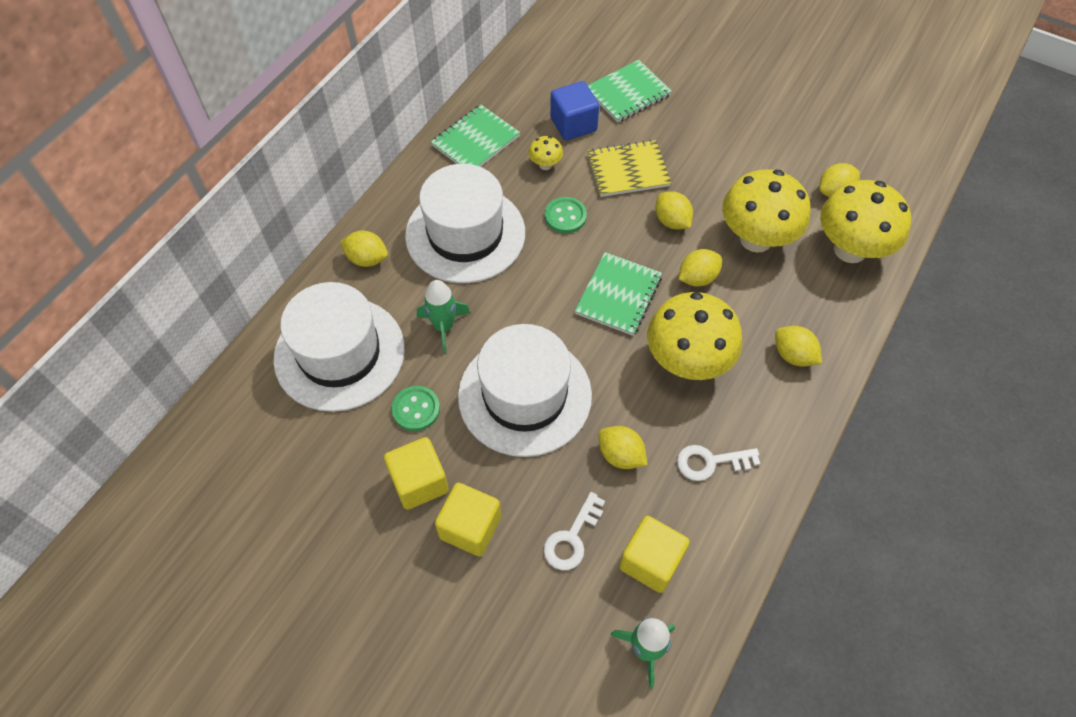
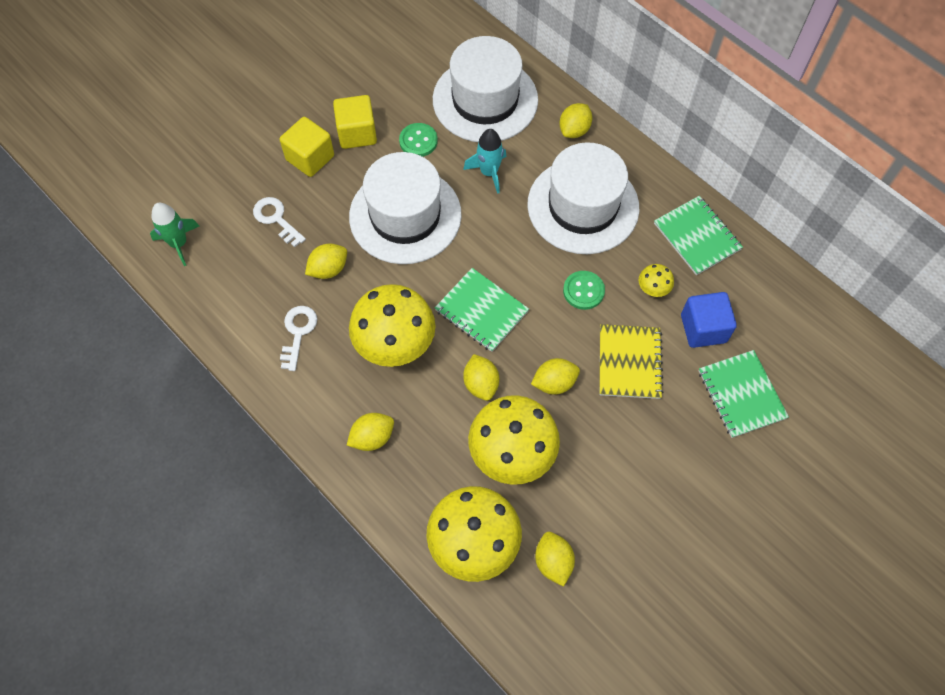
camera: 105 degrees right, 5 degrees up
(444, 326) = (489, 172): green rocket -> turquoise rocket
(651, 561) = (237, 265): yellow cube -> none

